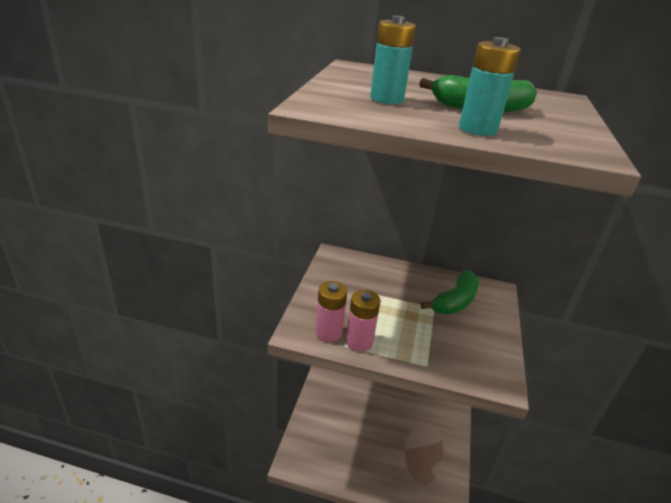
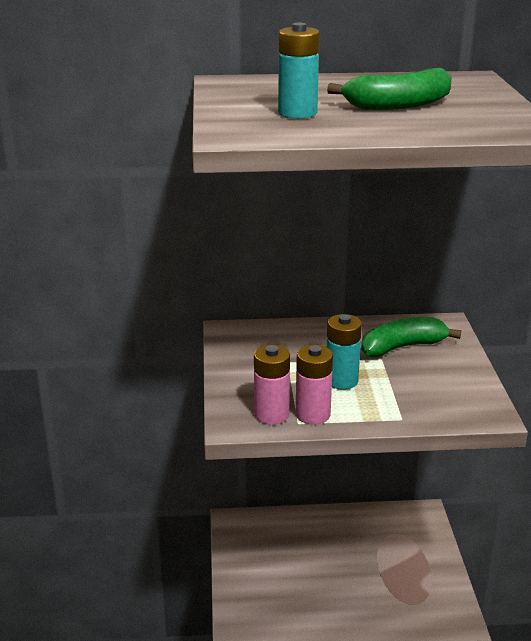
camera: 15 degrees left, 5 degrees down
(455, 301) = (402, 347): green banana -> green banana turned 135 degrees counterclockwise
(477, 129) = (411, 127): turquoise battery -> turquoise battery (341, 381)

